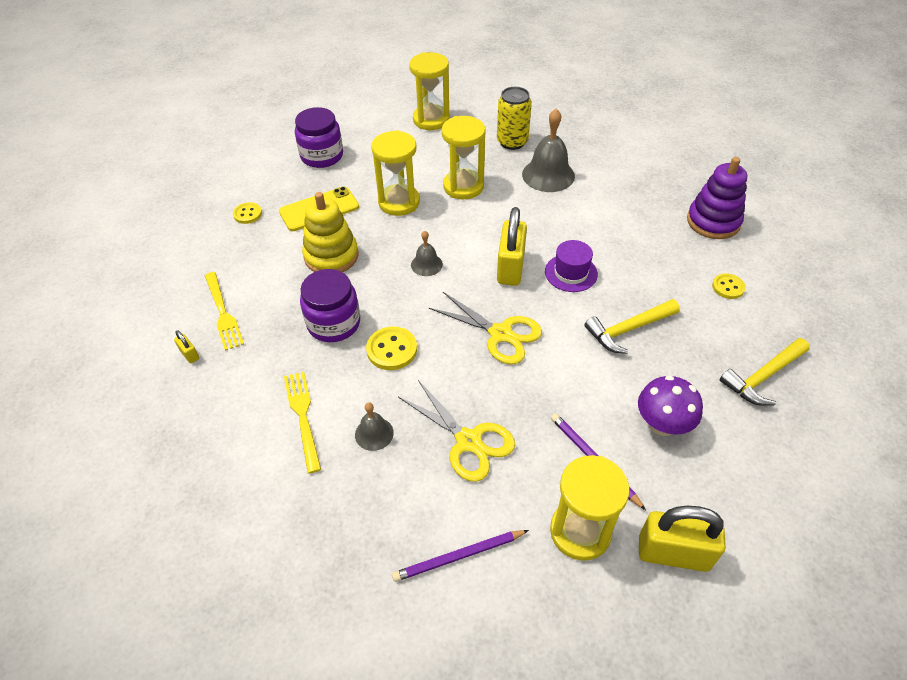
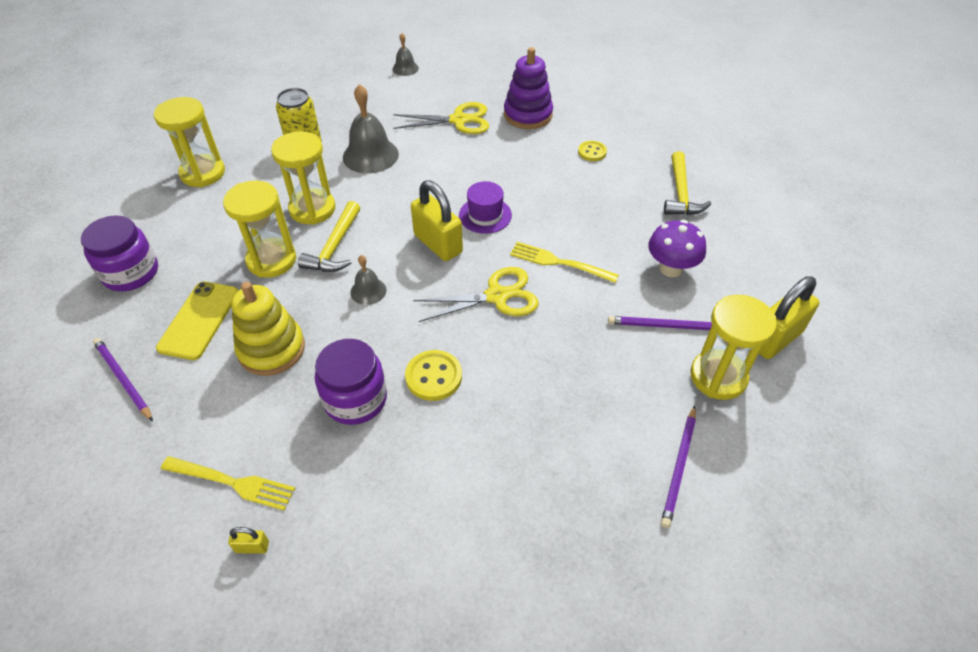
camera: 50 degrees left, 0 degrees up
(247, 214) = (123, 380): yellow button -> purple pencil
(303, 416) = (436, 491): yellow fork -> yellow fork (559, 263)
(374, 433) = (509, 448): grey bell -> grey bell (405, 68)
(469, 441) = (580, 388): yellow scissors -> yellow scissors (459, 120)
(628, 330) = (573, 225): yellow hammer -> yellow hammer (335, 247)

